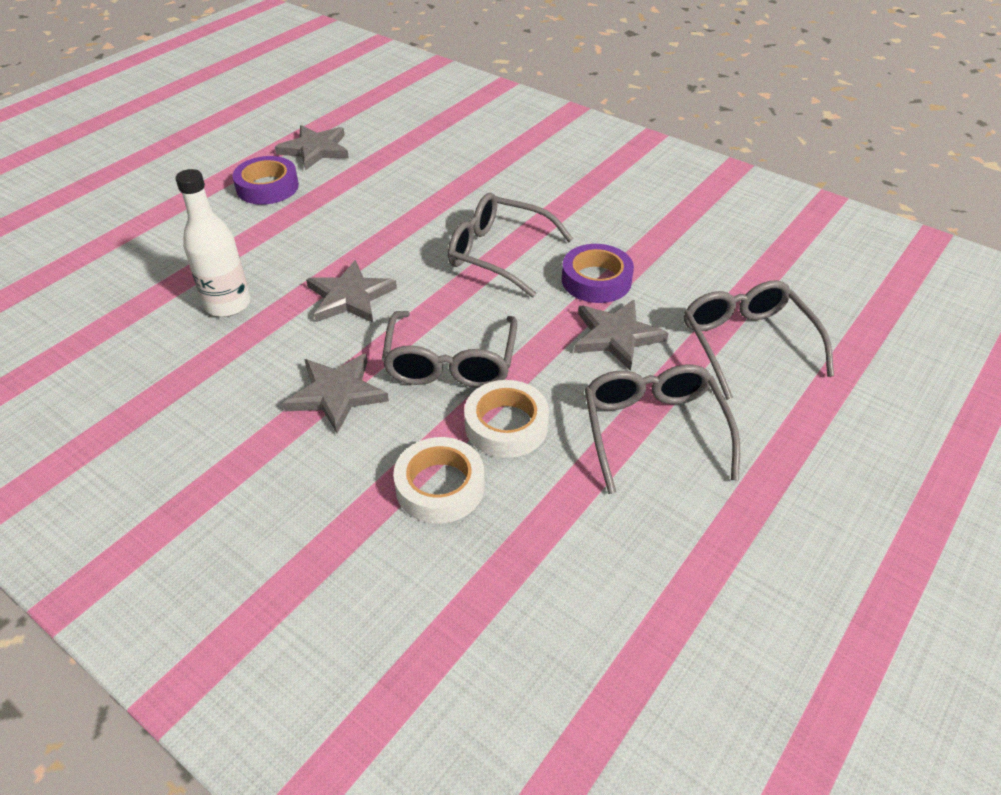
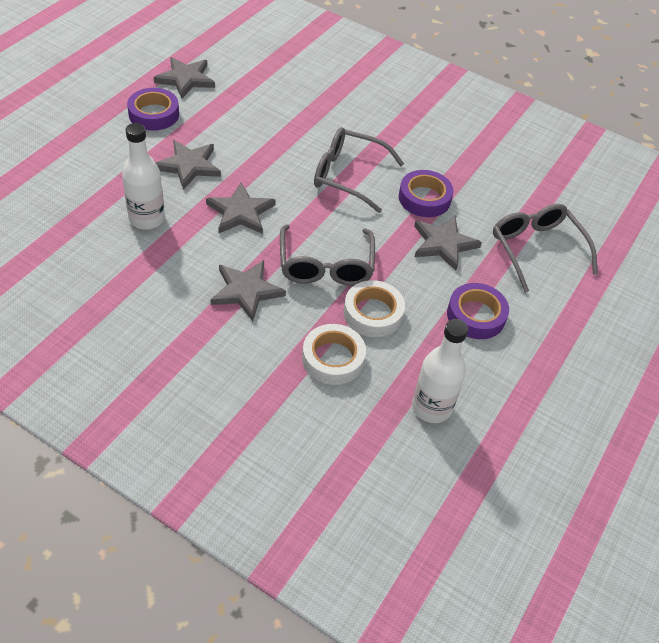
camera: 10 degrees left, 5 degrees up
(296, 243) = (189, 166): none -> grey star
(575, 560) = (431, 407): none -> white bottle
(653, 430) = (476, 315): grey glasses -> purple tape

